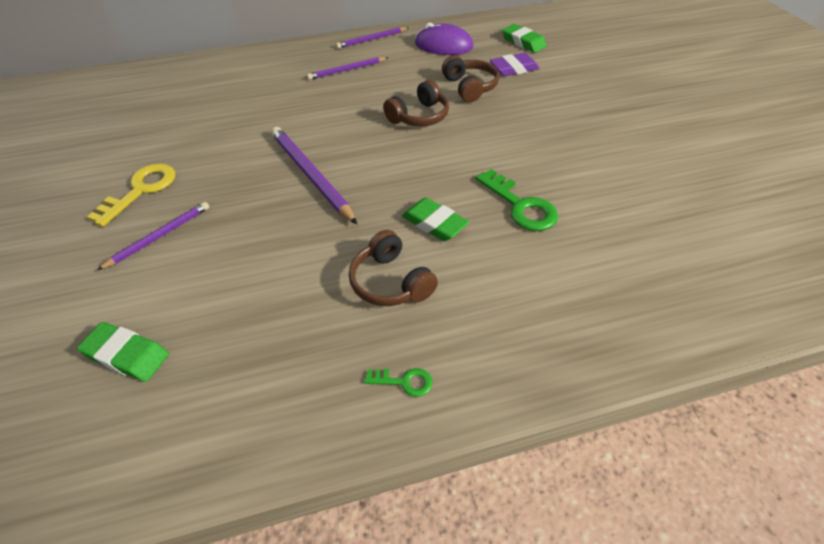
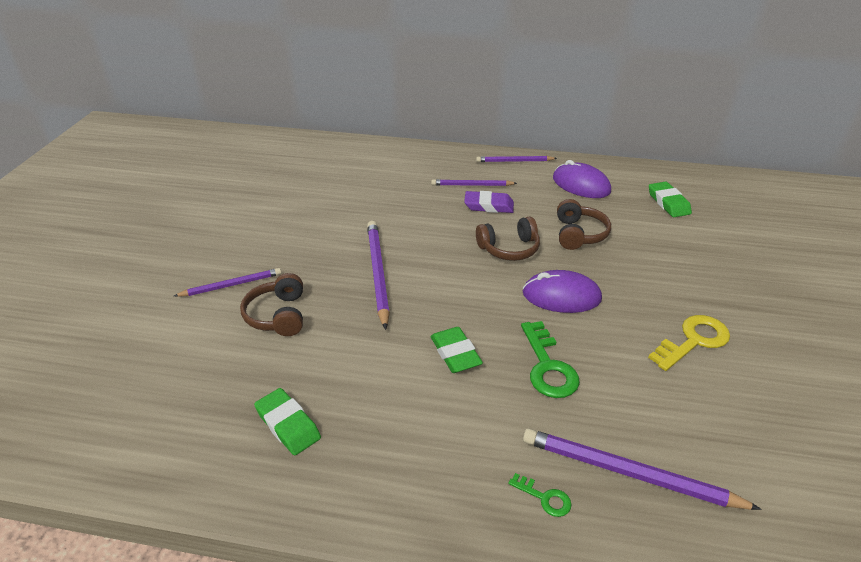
camera: 25 degrees right, 10 degrees down
(127, 355) = (155, 369): green eraser -> green eraser (288, 425)
(141, 190) = (241, 242): yellow key -> yellow key (693, 341)
(390, 282) = (382, 391): brown headphones -> brown headphones (278, 315)
(404, 382) = (337, 480): green key -> green key (544, 498)
(491, 143) = (561, 296): none -> purple mouse
(514, 69) = (638, 228): purple eraser -> purple eraser (488, 206)
(641, 268) = (628, 473): none -> purple pencil

